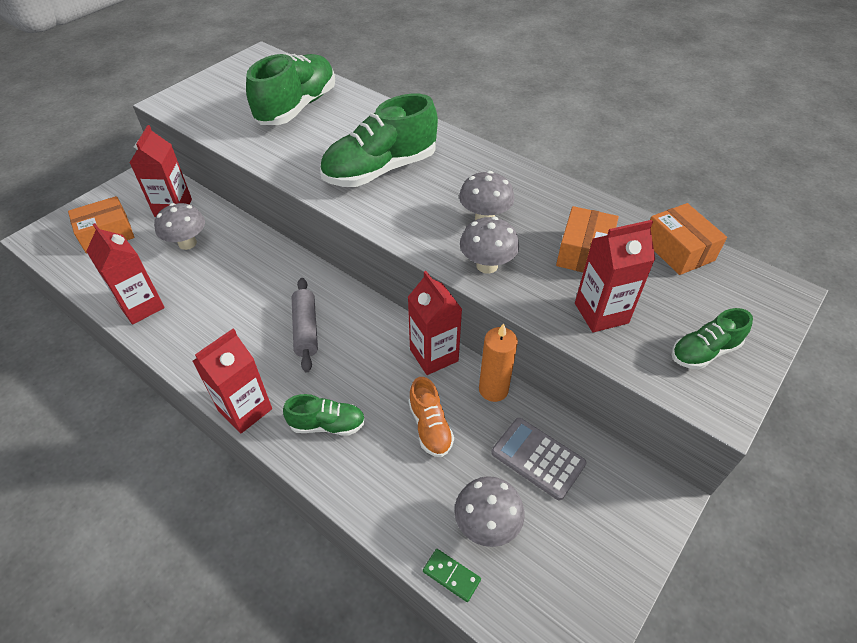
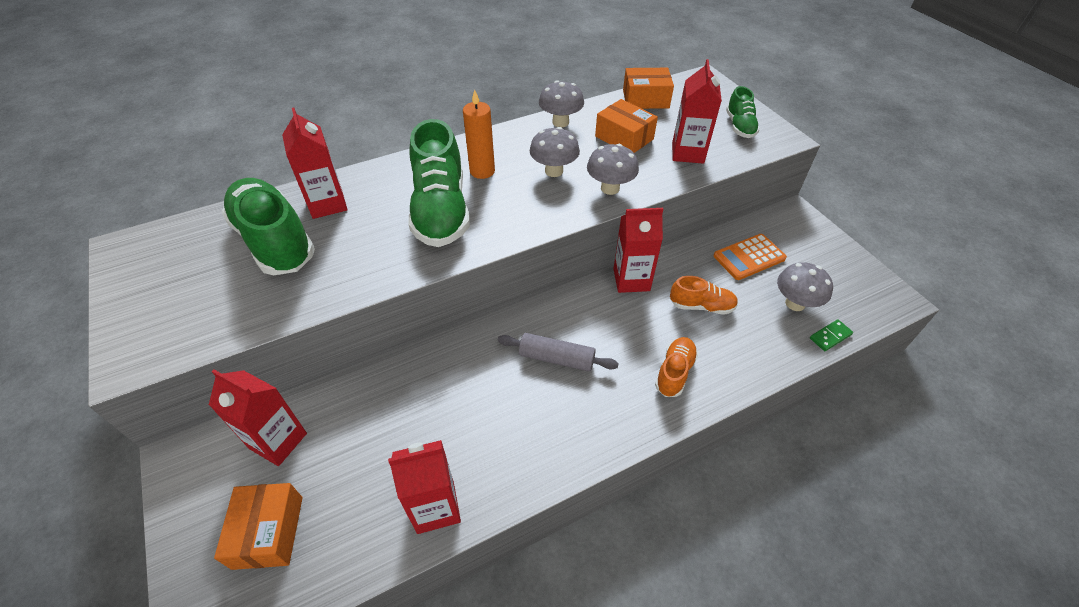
camera: 65 degrees left, 0 degrees up
(187, 243) = (358, 437): grey mushroom -> grey mushroom (560, 122)
(245, 410) = (633, 432): red carton -> red carton (327, 204)
(327, 424) = (674, 372): green shoe -> orange shoe
(493, 389) = (680, 258): orange candle -> orange candle (482, 171)
(537, 458) = (749, 257): grey calculator -> orange calculator

